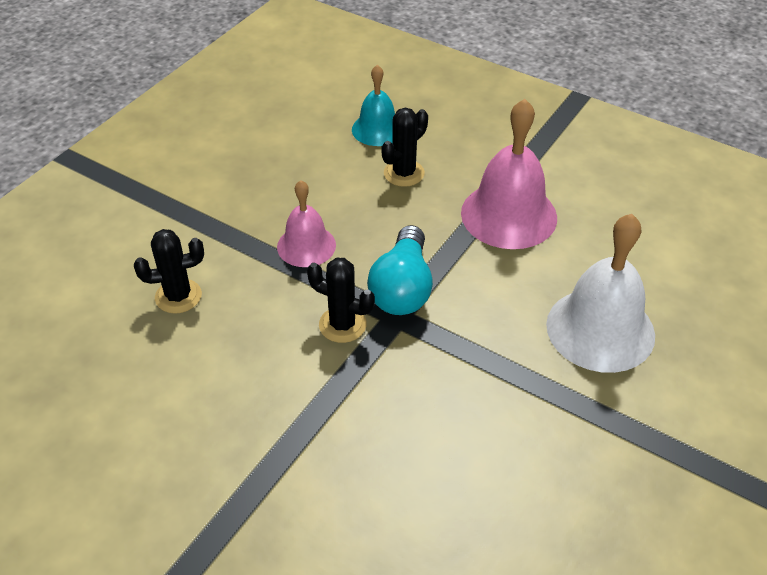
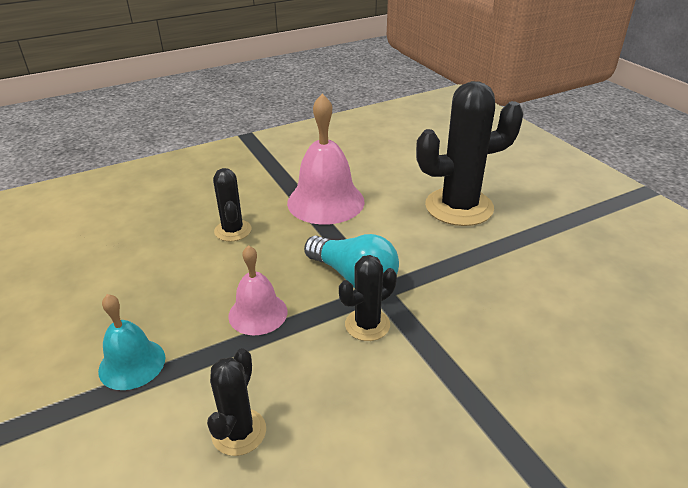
camera: 60 degrees left, 10 degrees down
(377, 129) = (168, 225): turquoise bell -> turquoise bell (132, 364)
(600, 329) = (459, 207): white bell -> black cactus

